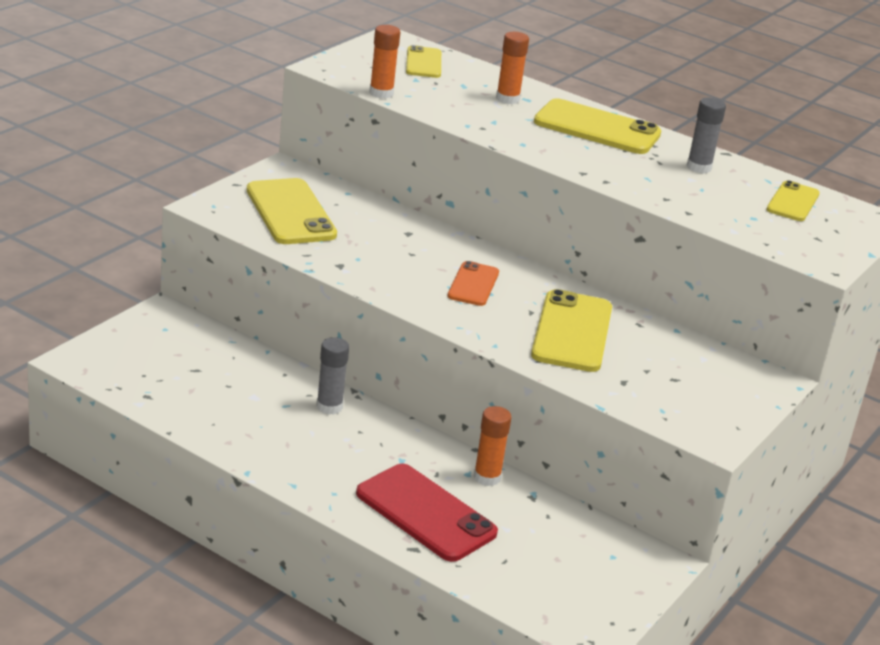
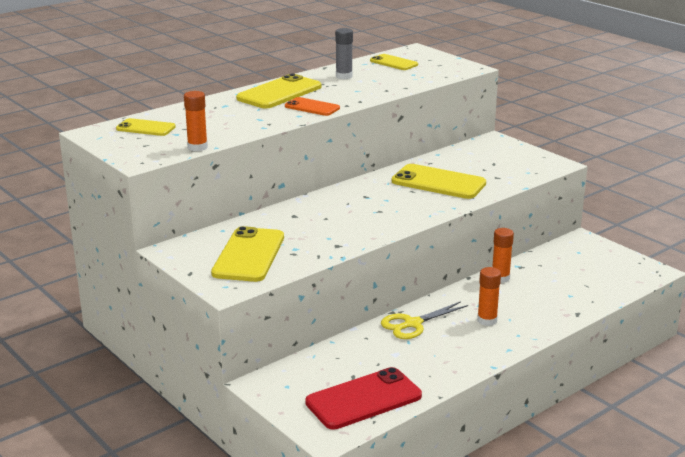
camera: 70 degrees left, 5 degrees down
(291, 212) = (248, 255): yellow phone -> yellow phone turned 75 degrees counterclockwise
(329, 407) = (412, 324): grey glue stick -> yellow scissors
(426, 513) = (539, 304): red phone -> red phone (363, 399)
(473, 284) = (373, 203): orange phone -> orange phone (312, 107)
(507, 99) = (223, 110): orange glue stick -> orange glue stick (487, 320)

